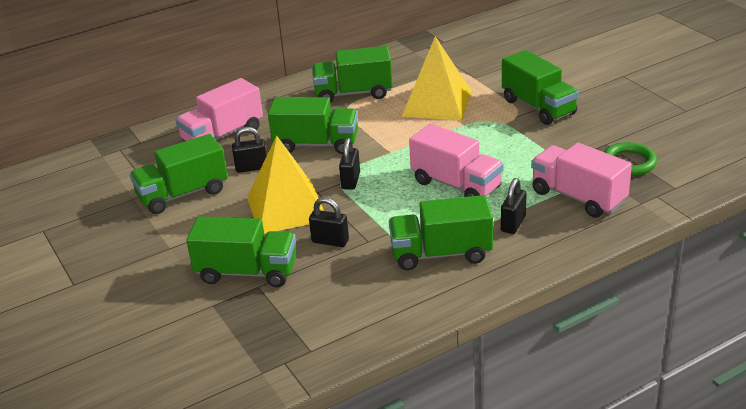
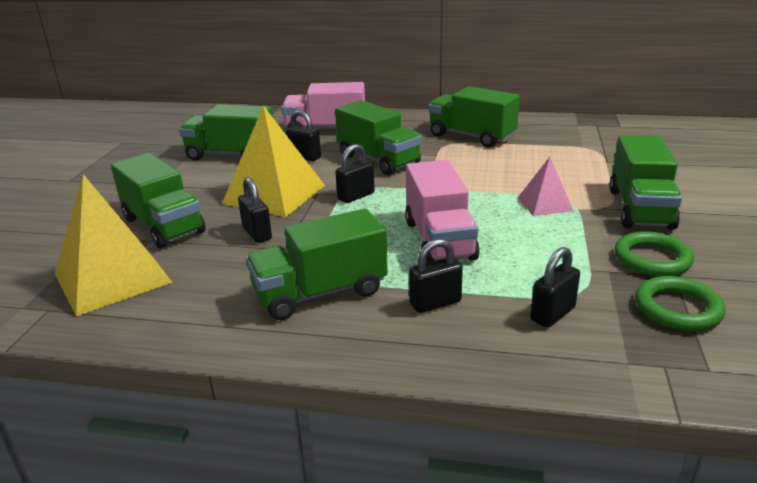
camera: 40 degrees right, 5 degrees down
(437, 103) = (535, 168): yellow pyramid -> yellow pyramid (112, 277)
(441, 254) = (320, 293): green truck -> green truck turned 60 degrees counterclockwise
(481, 129) = (544, 204): none -> pink pyramid
(578, 197) = (552, 314): pink truck -> black padlock
(584, 139) = (652, 259): none -> green ring

